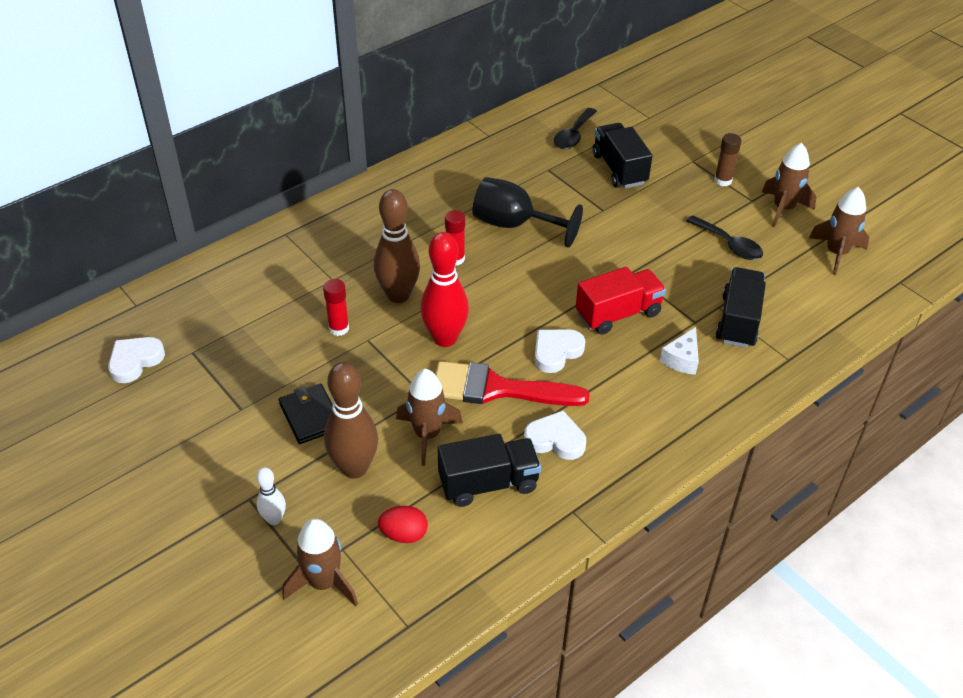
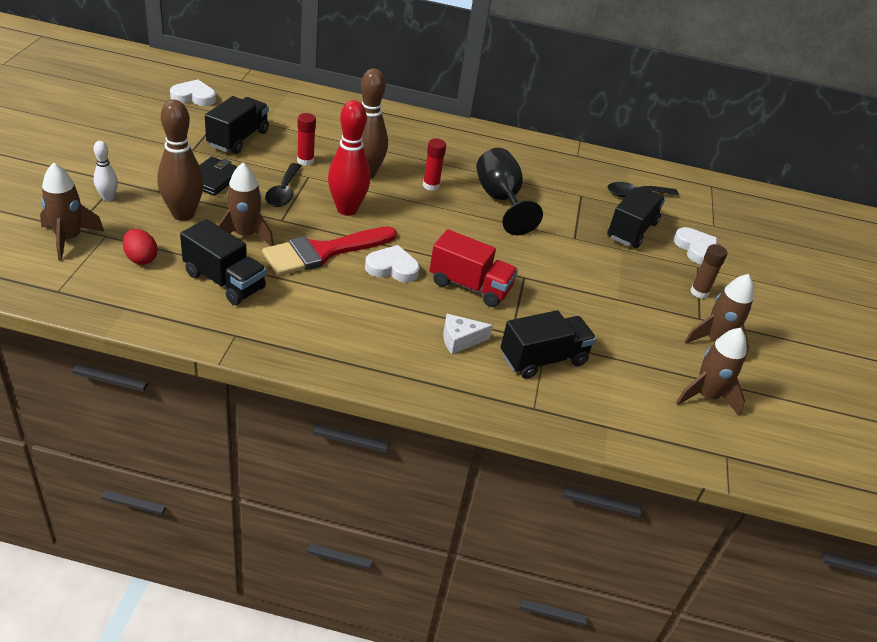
camera: 45 degrees right, 5 degrees down
(253, 362) = (238, 139): none -> black truck
(497, 389) = (323, 252): red brush -> red brush turned 90 degrees counterclockwise
(555, 439) = (300, 299): white heart -> white heart (695, 248)
(729, 244) = (627, 322): black spoon -> black spoon (283, 192)

